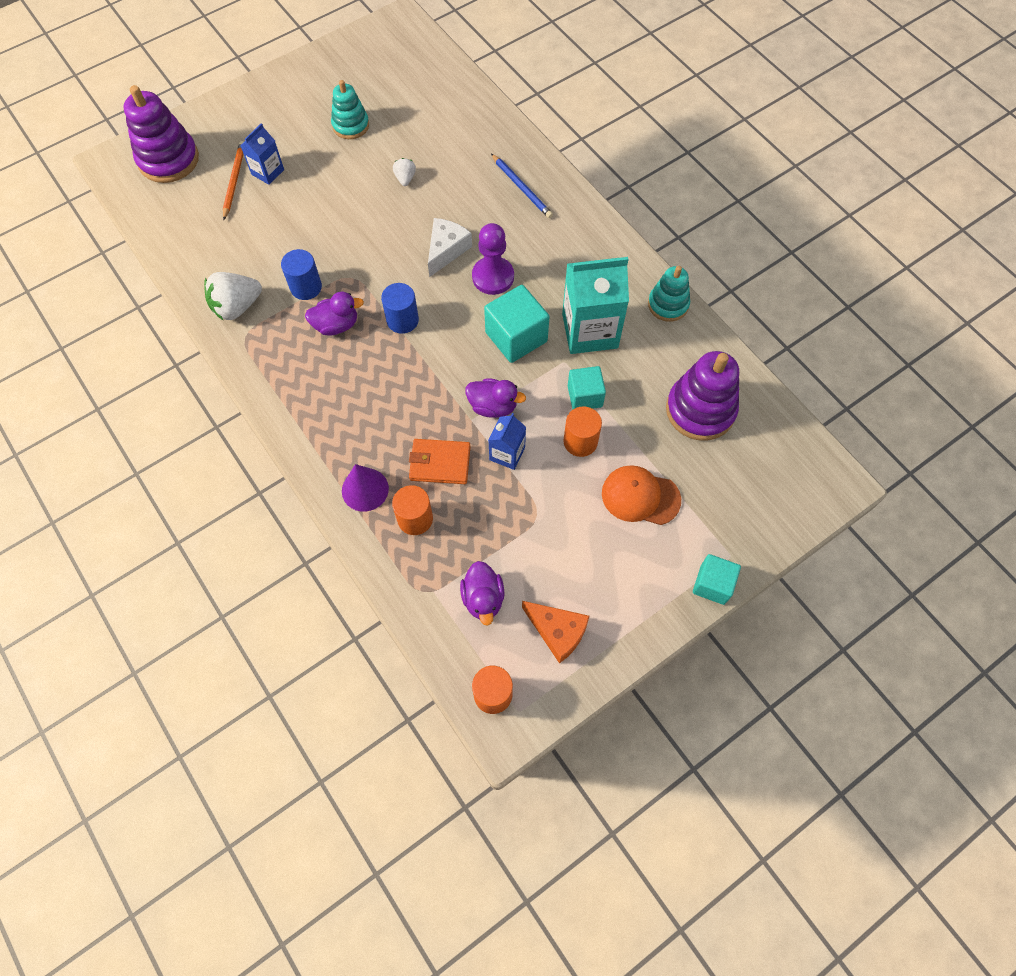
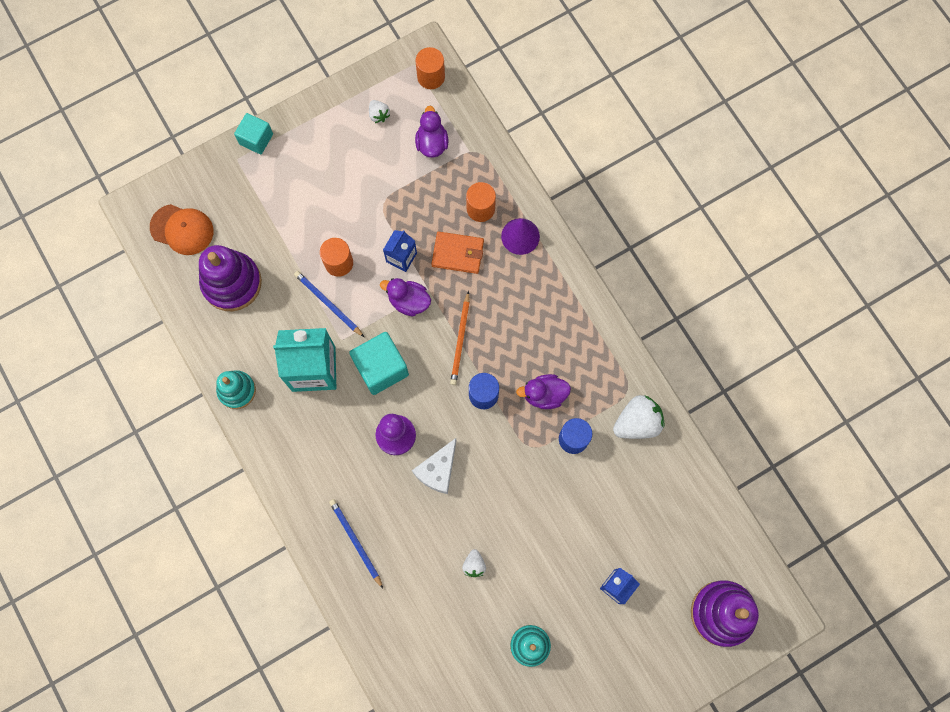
camera: 175 degrees left, 10 degrees up
(234, 181) = (650, 577): orange pencil -> orange pencil (460, 340)
(557, 631) = (379, 115): orange cheese -> white strawberry
(585, 396) = (328, 304): turquoise cube -> blue pencil
(640, 496) = (298, 212): orange cap -> orange cap (182, 229)

